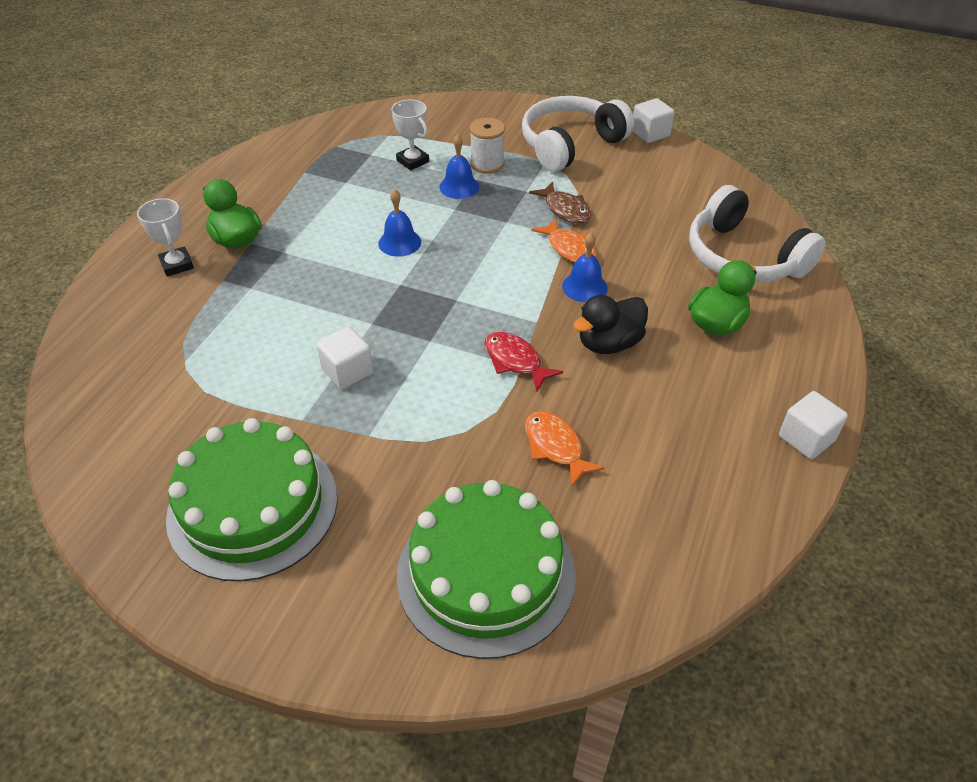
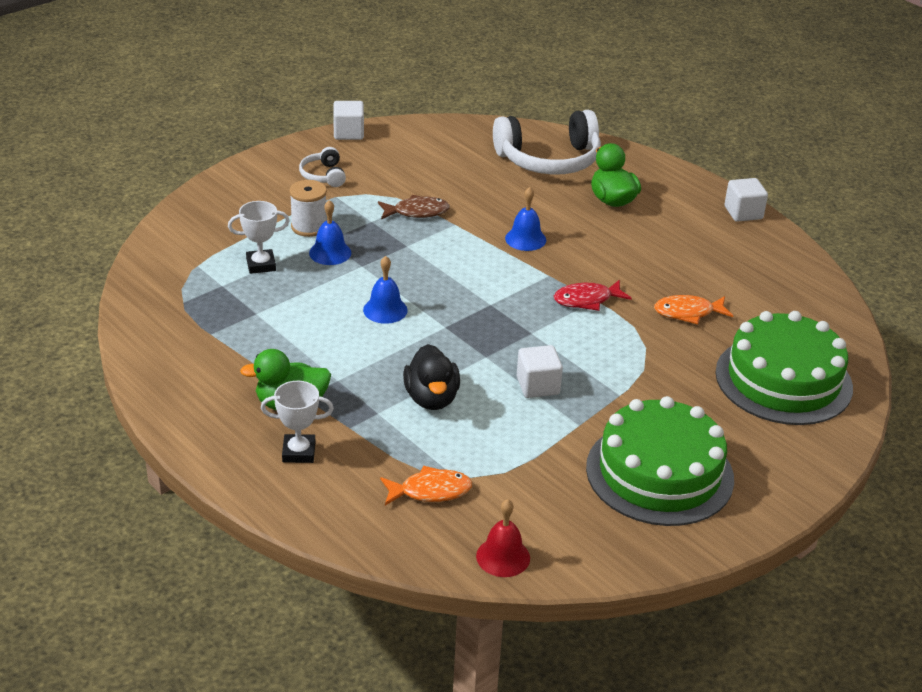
camera: 65 degrees left, 10 degrees down
(81, 428) = (503, 557): none -> red bell
(569, 248) = (471, 228): orange fish -> orange fish (430, 491)
(570, 144) = (323, 175): white headphones -> white headphones, size x0.47
(609, 343) = (598, 252): black duck -> black duck (431, 398)

